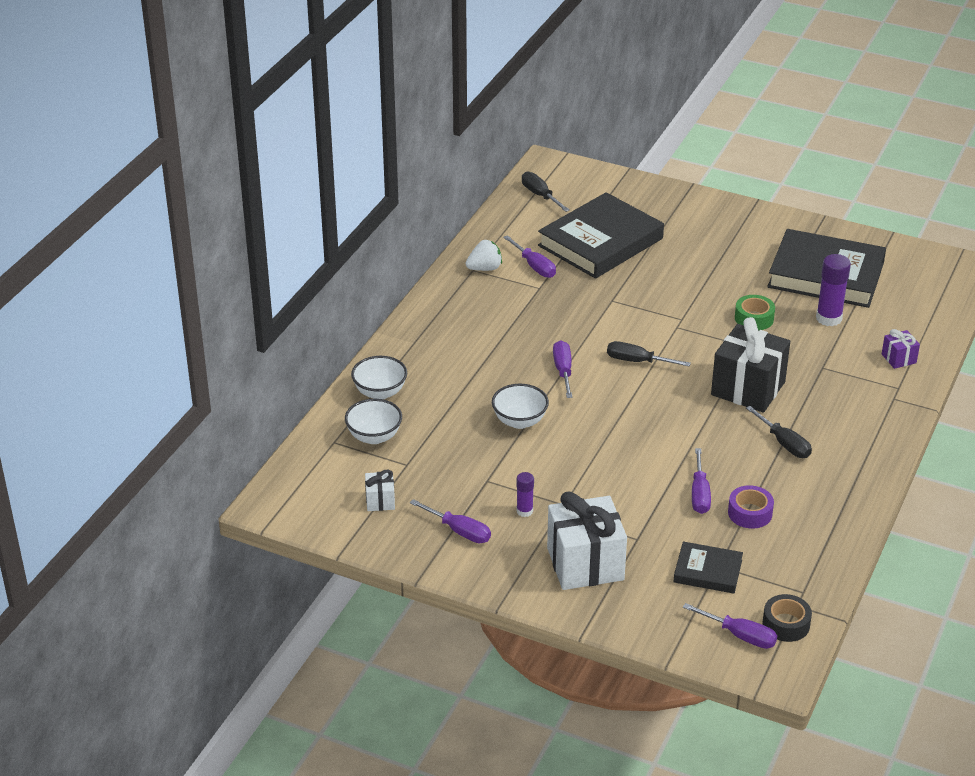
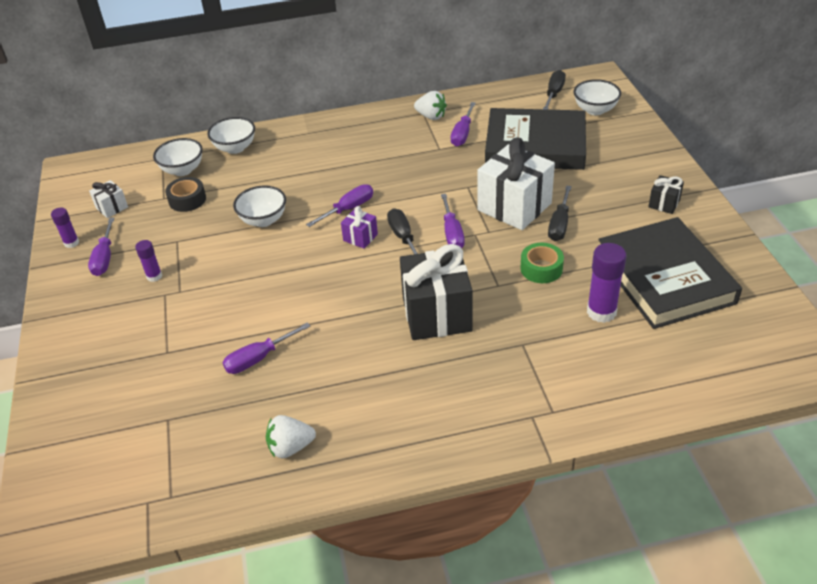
camera: 55 degrees right, 5 degrees up
(408, 544) = (71, 243): none -> purple glue stick
(585, 564) = (112, 339): white gift -> white gift (514, 206)
(592, 191) = (595, 110): none -> white bowl
(707, 571) = (154, 416): black book -> none
(740, 635) = (76, 482): purple screwdriver -> purple screwdriver (452, 233)
(748, 229) = (664, 203): none -> black gift
(750, 513) = (258, 403): purple tape -> none
(784, 443) = (381, 375): black screwdriver -> black screwdriver (559, 224)
(786, 624) = (113, 507): black tape -> black tape (187, 200)
(812, 516) = (290, 447): none -> white strawberry
(898, 358) = (599, 389): purple gift -> purple gift (360, 237)

